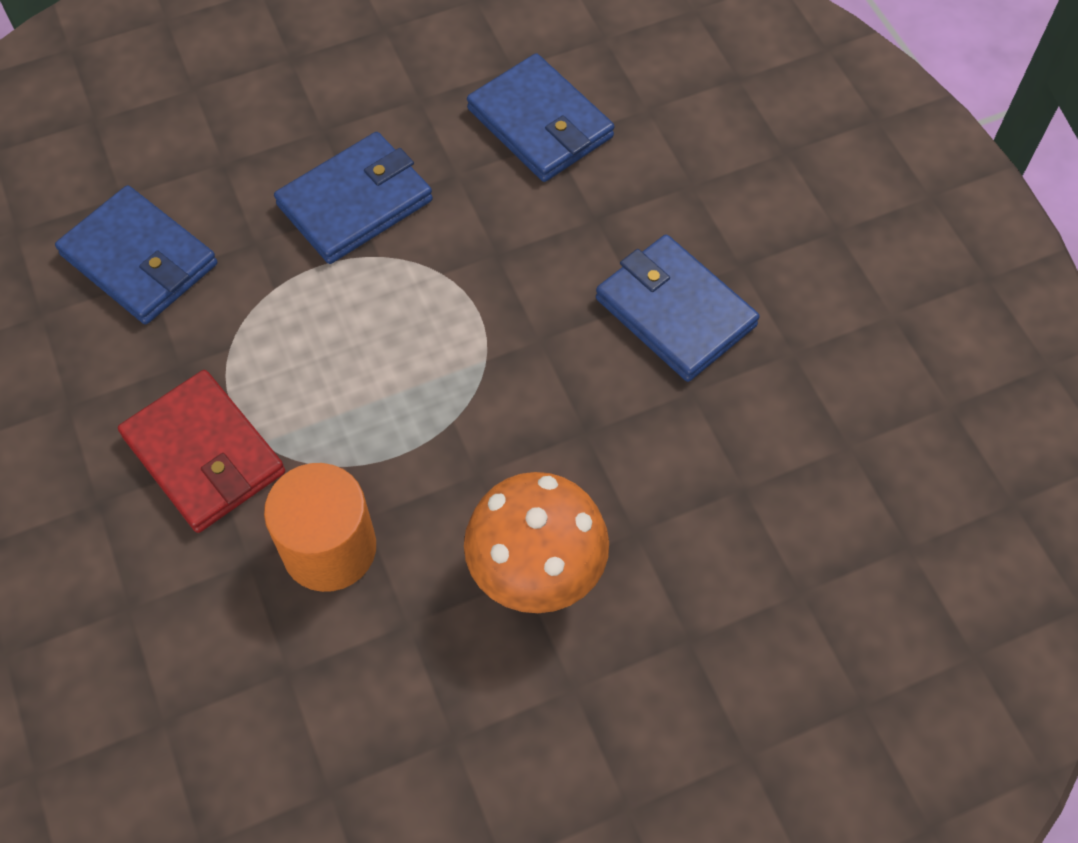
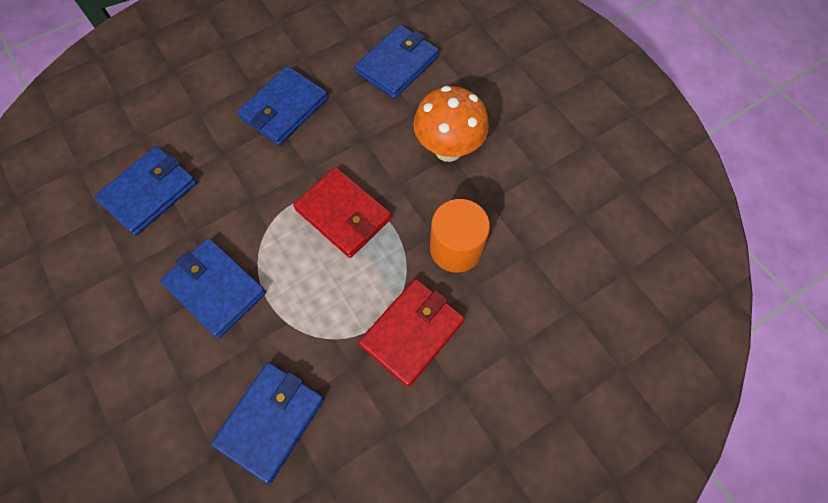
camera: 100 degrees left, 5 degrees up
(438, 382) = (343, 214): none -> red wallet
(757, 515) = (397, 64): none -> blue wallet

